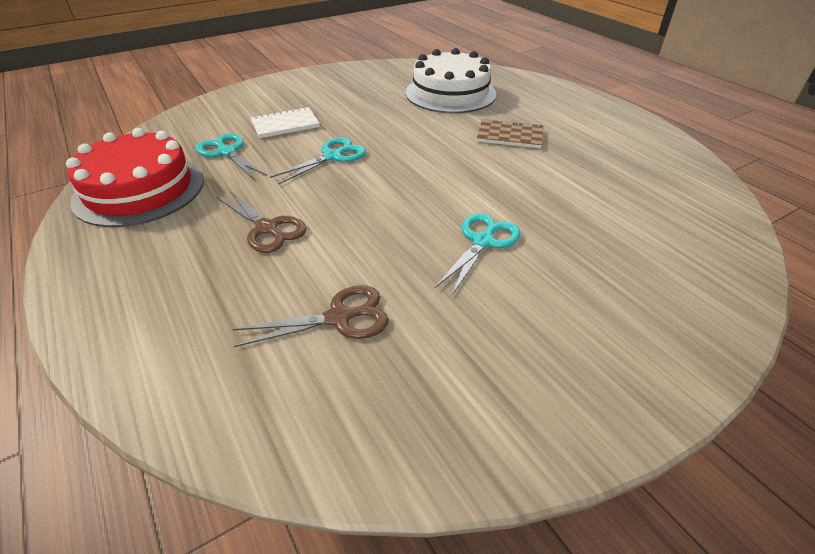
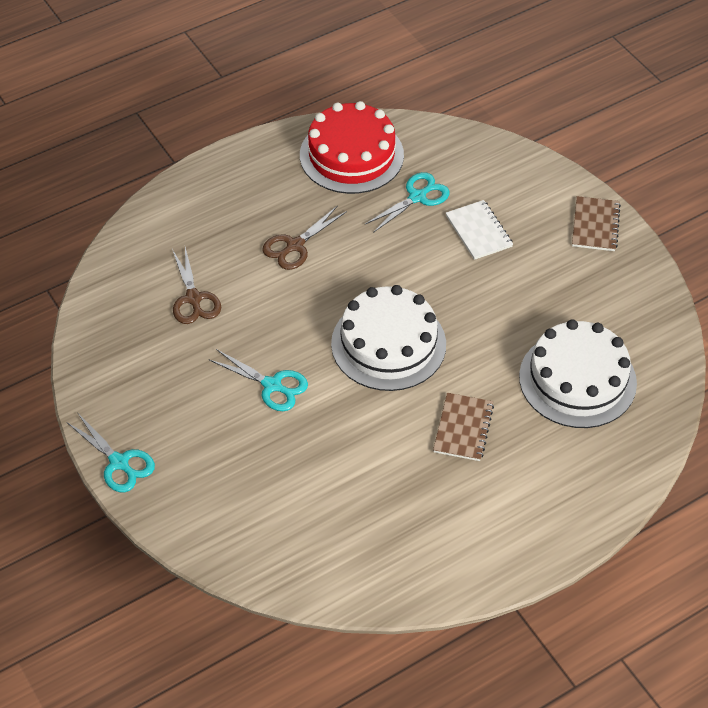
camera: 90 degrees right, 10 degrees up
(296, 82) = (595, 225): none -> brown notebook
(332, 156) = (411, 276): turquoise scissors -> turquoise scissors (119, 462)
(418, 169) = (388, 344): none -> white cake

